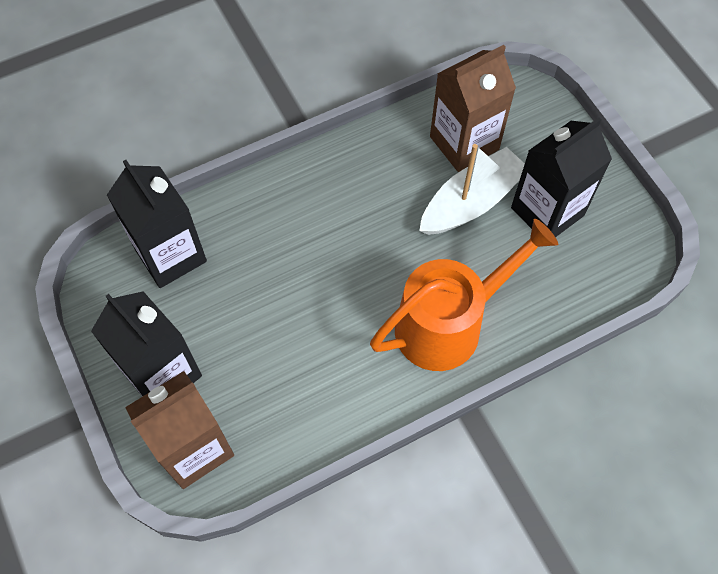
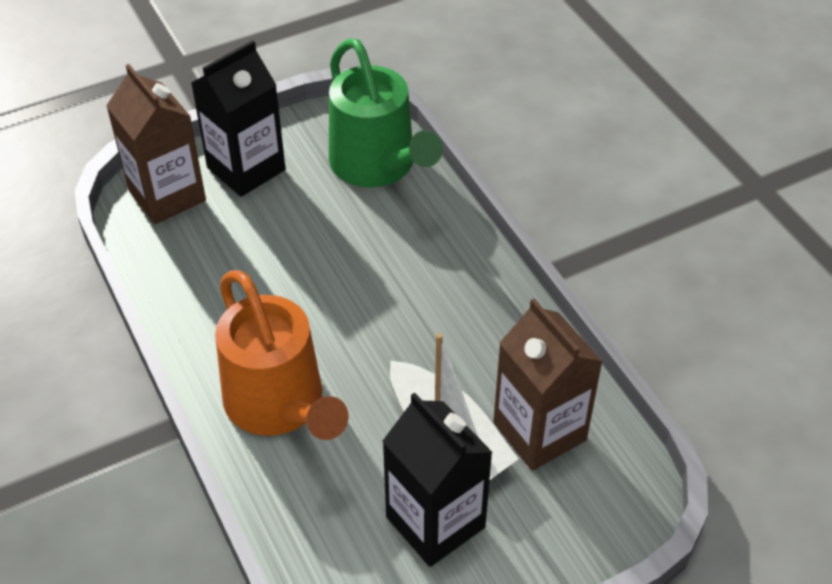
camera: 90 degrees right, 15 degrees down
(170, 255) = (378, 166): black carton -> green watering can

